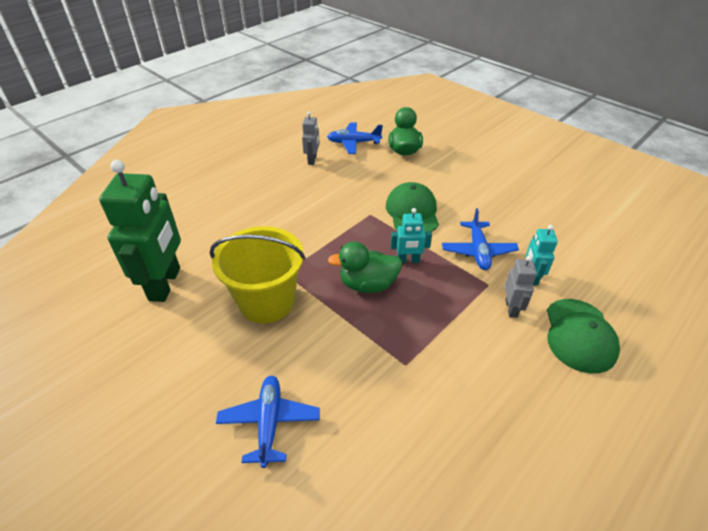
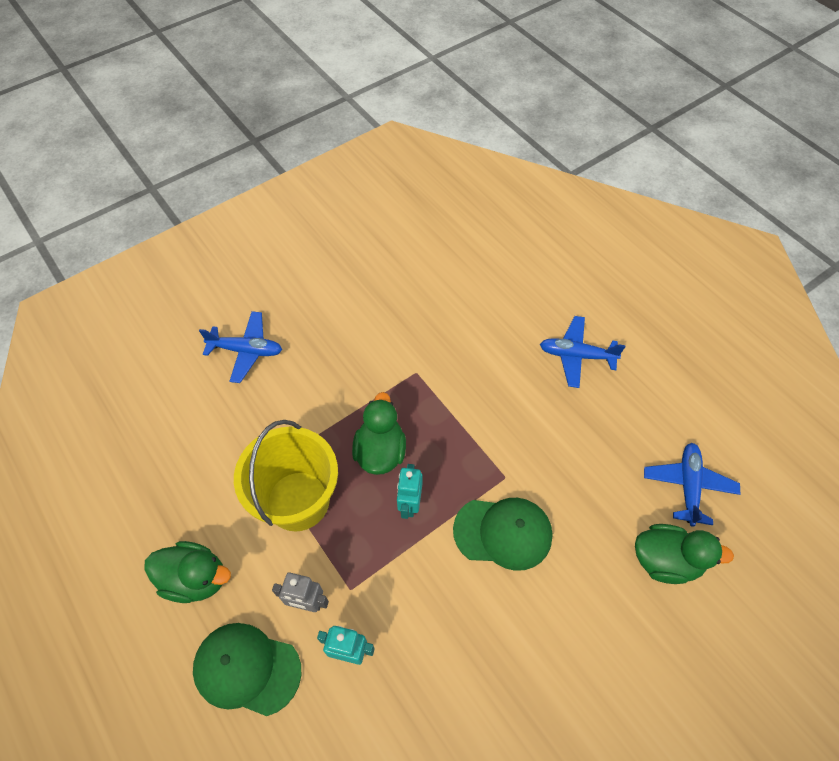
camera: 100 degrees right, 15 degrees up
(165, 284) = (421, 273): green robot -> none
(267, 301) = (378, 354): yellow bucket -> yellow bucket (298, 500)
(312, 160) = (639, 422): grey robot -> none
(478, 251) = (410, 598): blue plane -> blue plane (576, 355)
(533, 394) = (195, 578): none -> green duck

